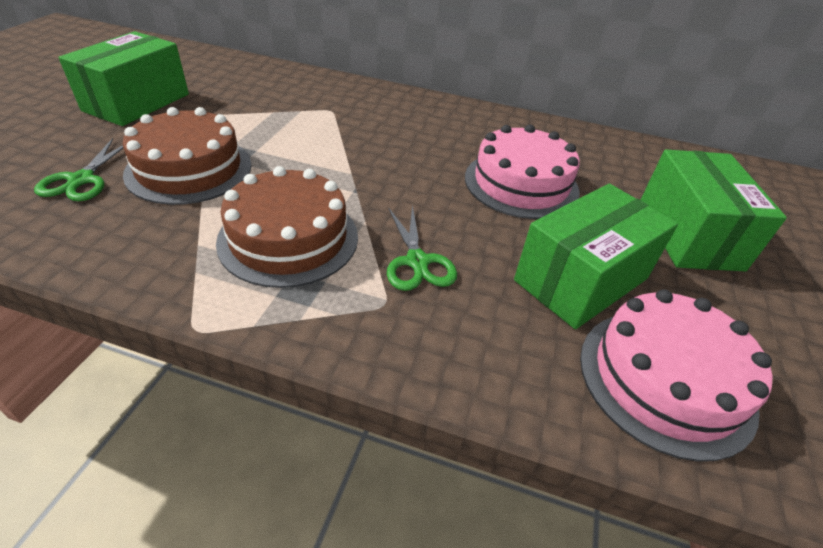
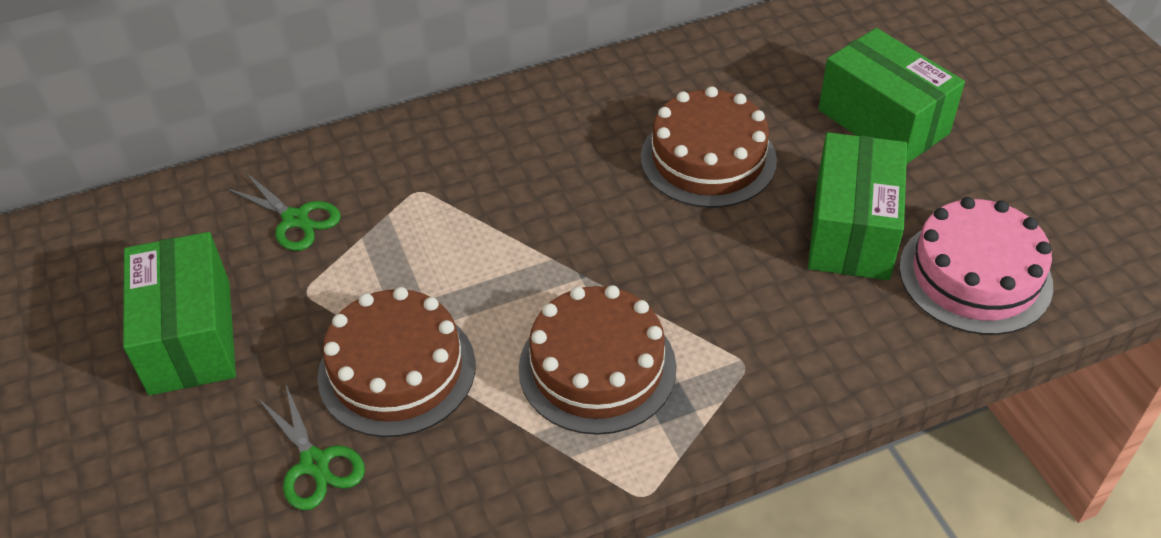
camera: 35 degrees left, 5 degrees up
(417, 261) = (722, 308): green scissors -> green scissors (295, 219)
(521, 183) = (708, 159): pink cake -> brown cake

